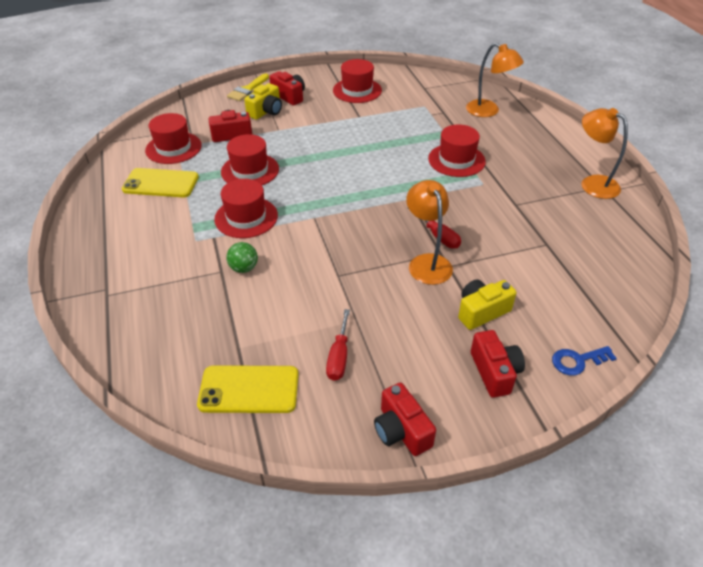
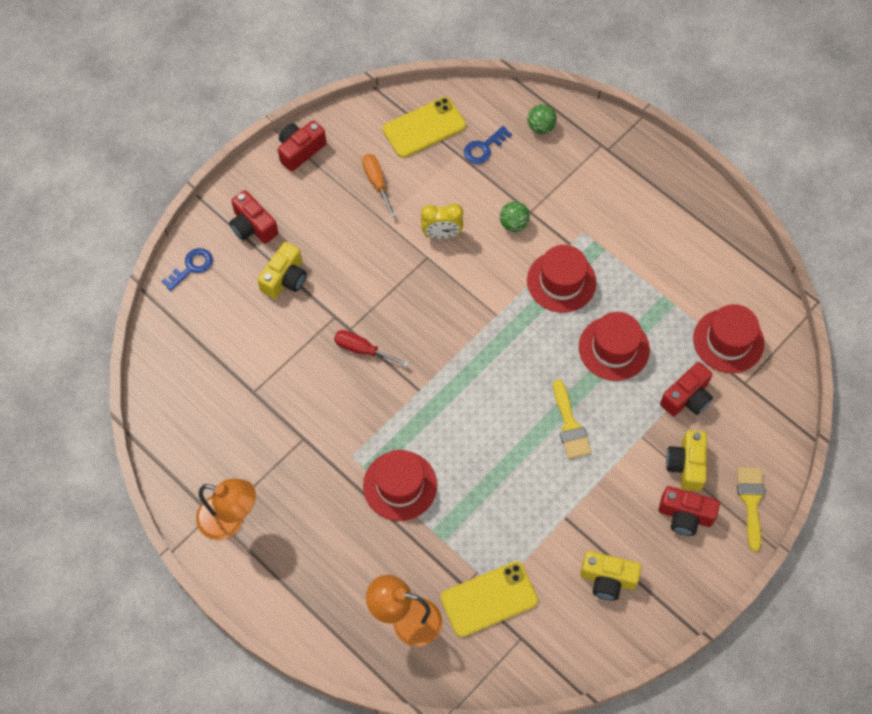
camera: 150 degrees right, 20 degrees up
(139, 334) = (540, 127): none -> green ball
(161, 183) = (686, 282): yellow phone -> yellow phone (489, 599)
(209, 340) = (484, 148): none -> blue key
(312, 286) = (441, 234): none -> yellow clock
(318, 148) = (570, 425): none -> yellow brush
(339, 357) = (377, 182): red screwdriver -> orange screwdriver
(357, 90) = (607, 579): red hat -> yellow camera
(401, 430) = (300, 150): red camera -> red camera turned 75 degrees counterclockwise
(427, 262) = (357, 311): orange lamp -> none

